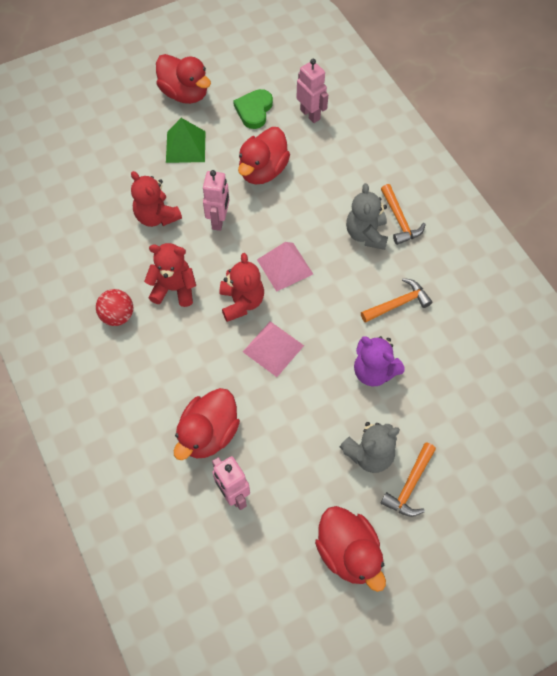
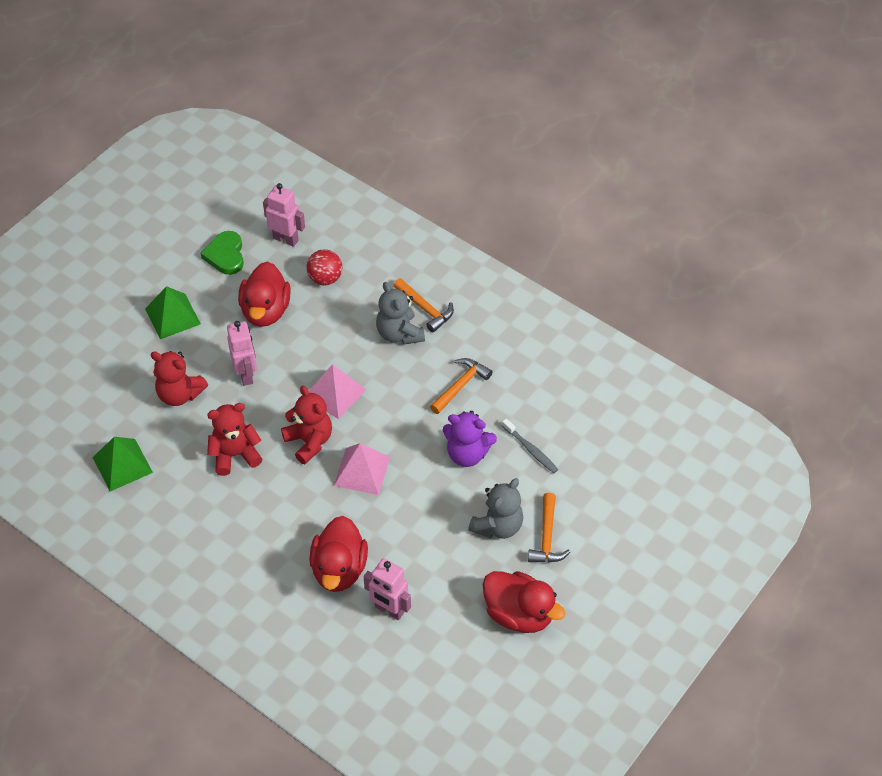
camera: 25 degrees left, 10 degrees down
(80, 260) = (122, 465): none -> green pyramid
(118, 316) = (191, 501): red ball -> red ball (325, 278)
(185, 93) = (143, 264): red duck -> none
(434, 391) = (531, 450): none -> grey toothbrush

